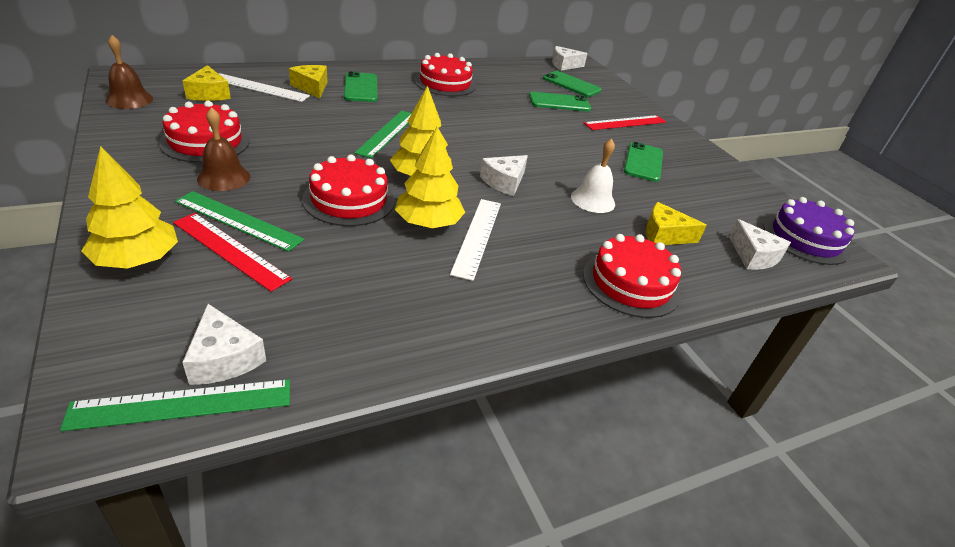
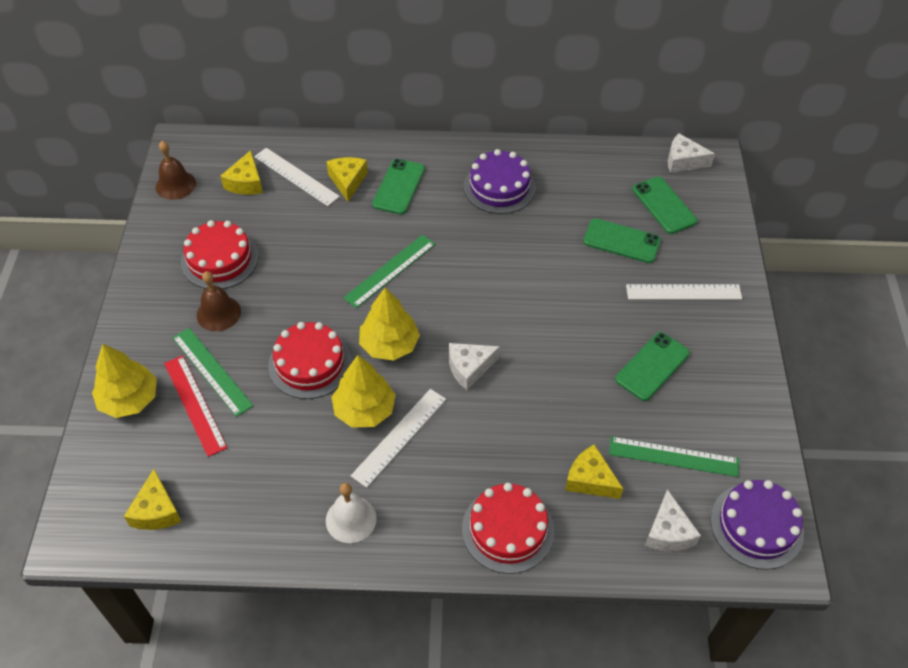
camera: 30 degrees right, 15 degrees up
(183, 404) = (121, 540): green ruler -> green ruler (673, 456)
(224, 358) = (156, 511): white cheese -> yellow cheese
(445, 83) = (499, 187): red cake -> purple cake
(593, 200) = (547, 413): white bell -> white bell (351, 519)
(625, 123) = (683, 292): red ruler -> white ruler

